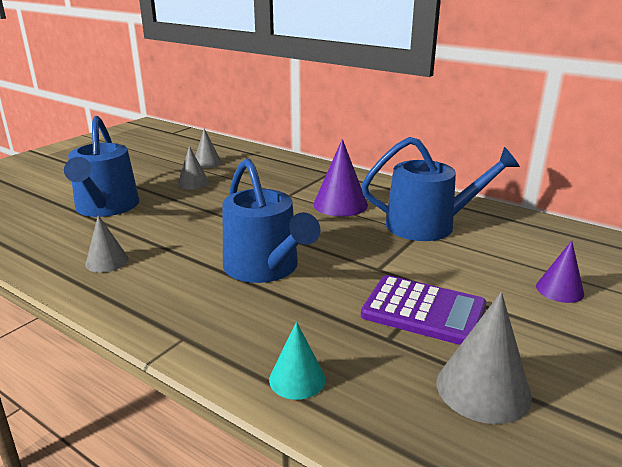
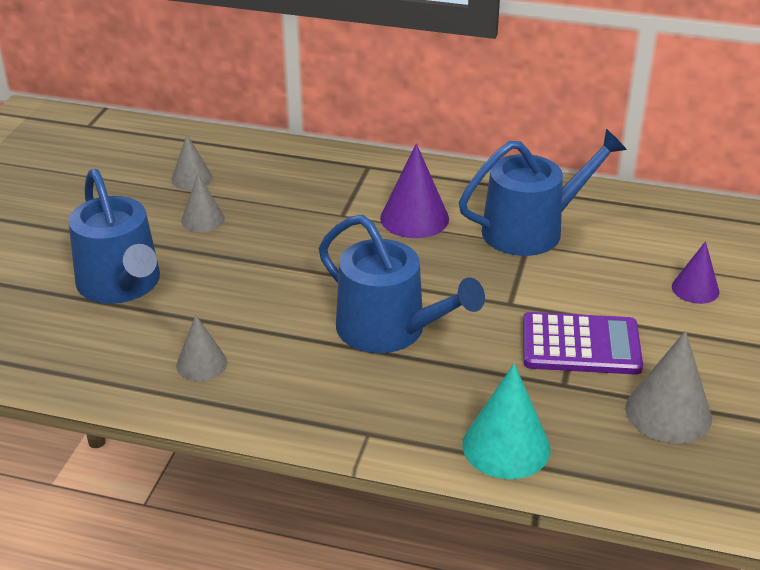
camera: 20 degrees left, 10 degrees up
(297, 379) = (506, 446): turquoise cone -> turquoise cone, size x1.60

